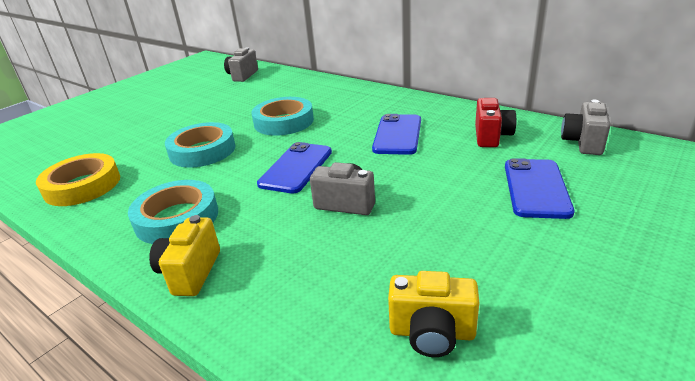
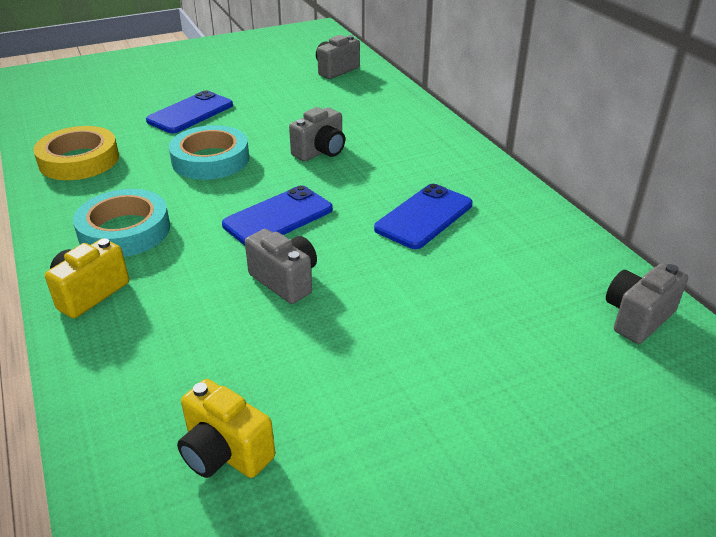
camera: 25 degrees right, 5 degrees up
(284, 122) = (320, 152): turquoise tape -> grey camera
(491, 136) = (530, 262): red camera -> none
(536, 188) = (503, 351): blue phone -> blue phone (190, 113)

